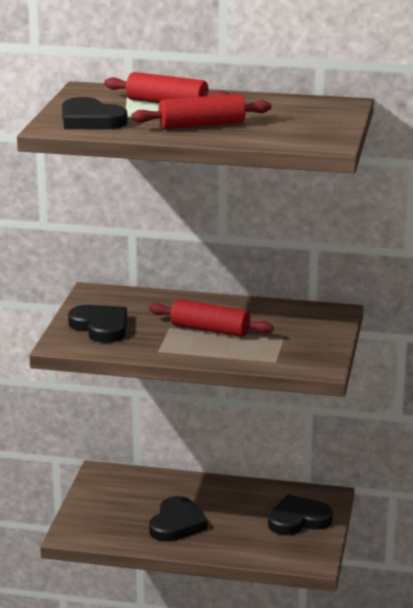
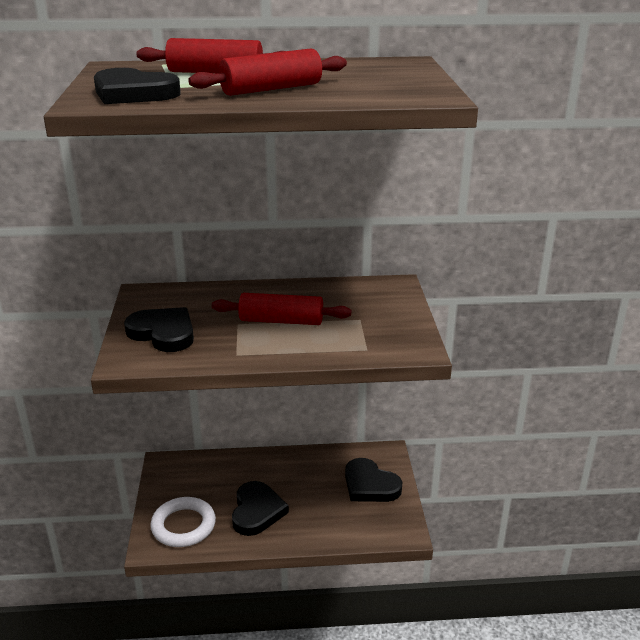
camera: 15 degrees left, 5 degrees up
(103, 524) = (183, 526): none -> white ring
(298, 519) = (370, 485): black heart -> black heart turned 105 degrees counterclockwise

